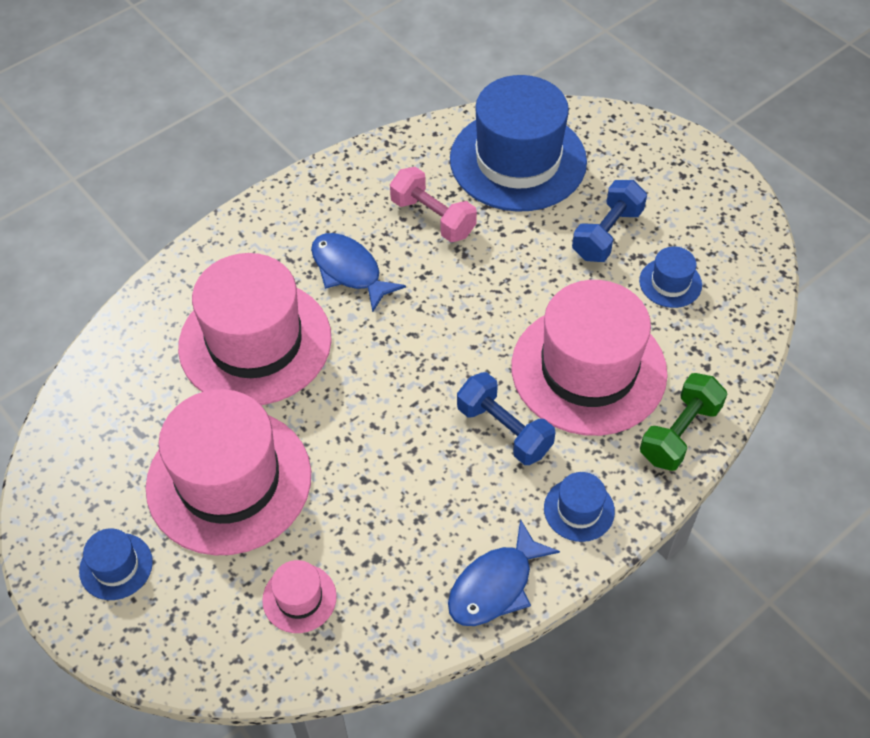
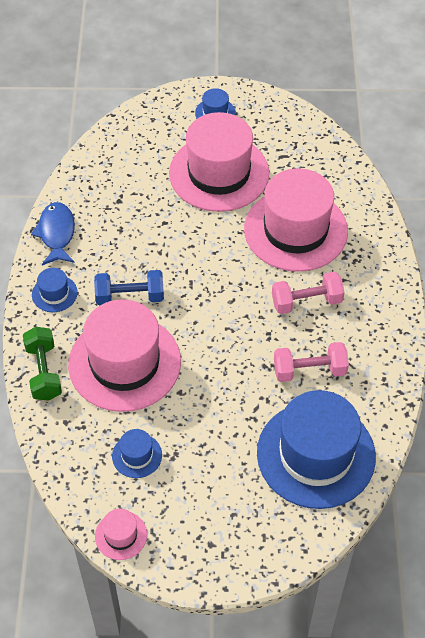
camera: 130 degrees right, 0 degrees up
(299, 598) = (130, 163): pink hat -> pink hat (121, 535)
(349, 271) = (306, 301): blue fish -> pink dumbbell
(607, 234) = (206, 454): blue dumbbell -> none

